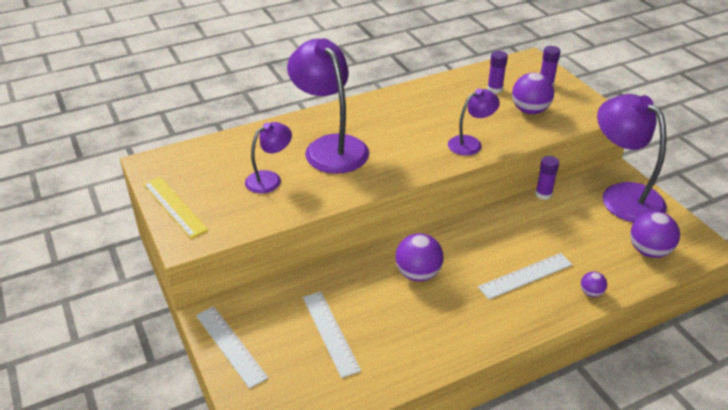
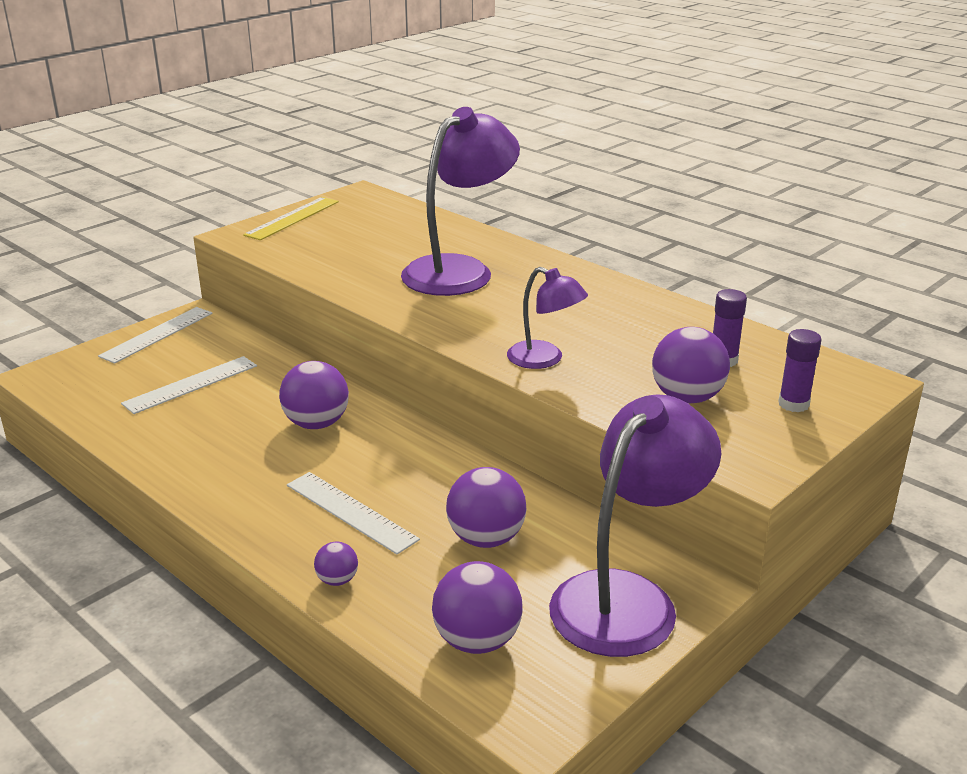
camera: 70 degrees right, 10 degrees down
(269, 179) = (369, 251): purple lamp -> none
(543, 194) = (566, 507): purple glue stick -> none
(565, 229) = (486, 539): none -> purple ball

